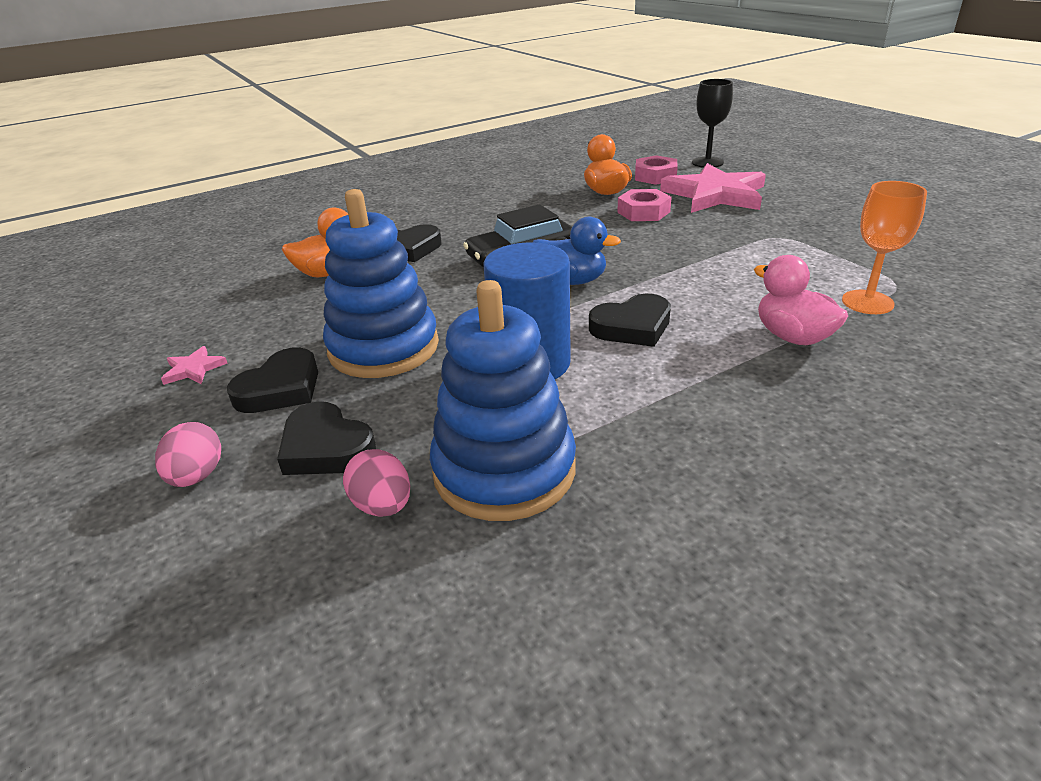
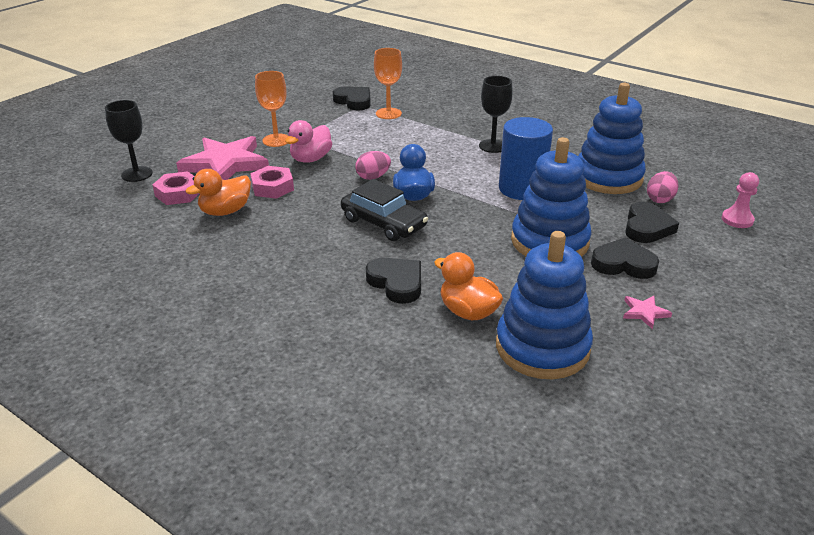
camera: 115 degrees left, 0 degrees up
(197, 476) = (708, 257): pink egg -> pink egg (373, 177)
(226, 584) = (737, 220): none -> pink pawn
(239, 296) = (542, 347): none -> blue stacking toy
(632, 327) = (459, 167): black heart -> black heart (354, 101)
(698, 374) = (493, 146): none -> black goblet
(774, 220) = (276, 140): none -> orange goblet
(792, 337) = (438, 128): pink duck -> pink duck (311, 159)

